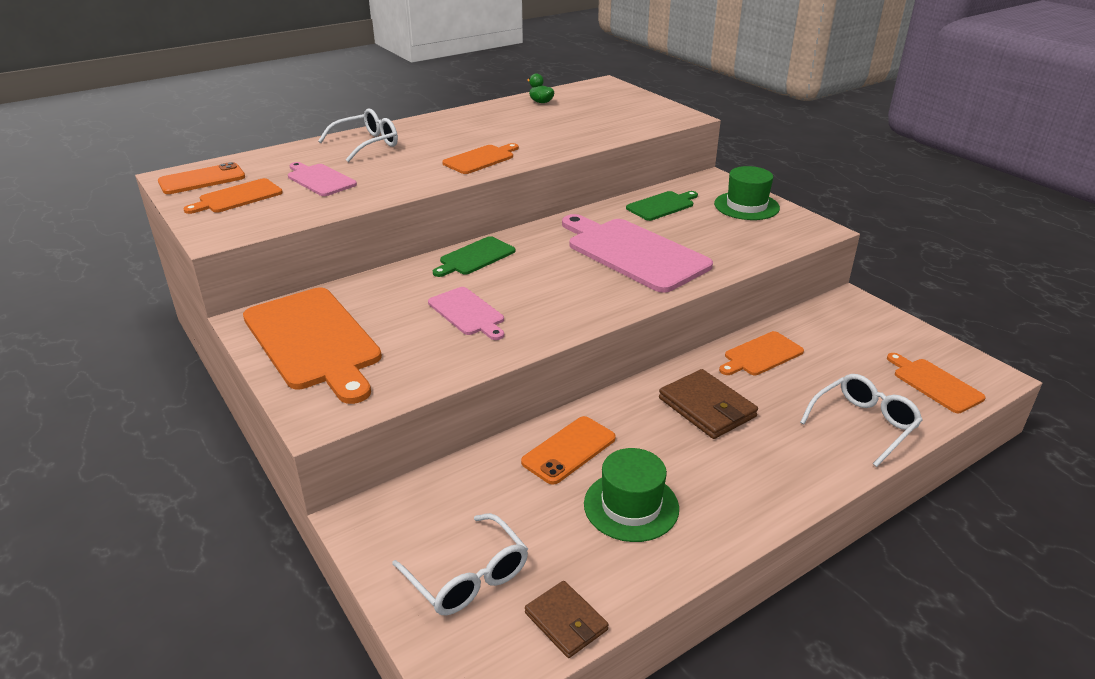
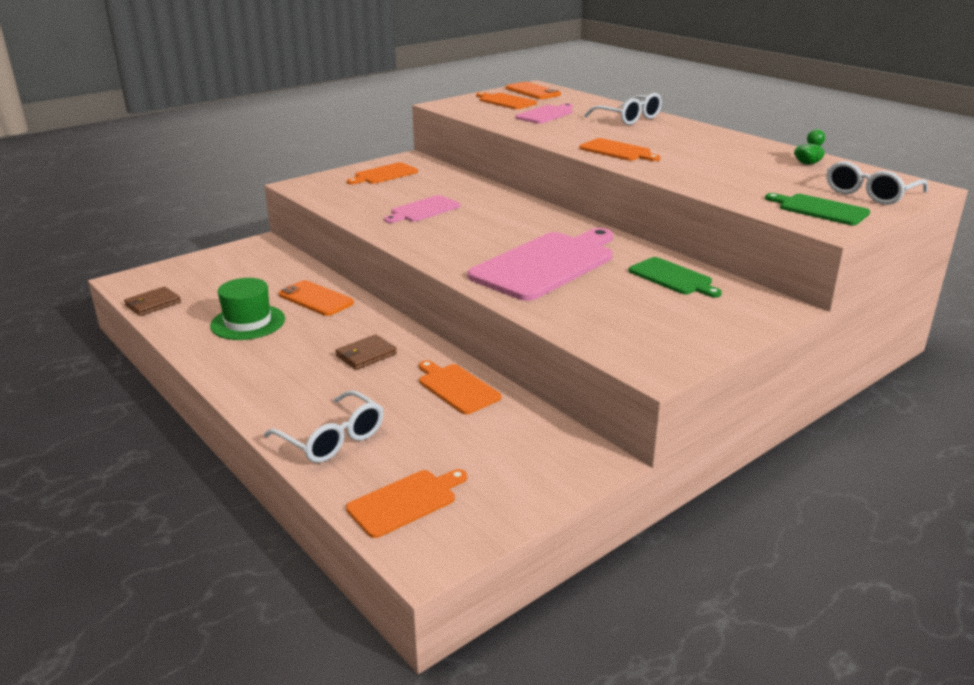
camera: 85 degrees right, 5 degrees down
(313, 341) = (384, 174): orange cutting board -> orange cutting board, size x0.52
(467, 576) = (202, 275): white glasses -> white glasses (870, 193)
(475, 257) = (517, 206): green cutting board -> green cutting board (820, 209)
(707, 407) = (366, 355): brown wallet -> brown wallet, size x0.65
(746, 206) = (703, 326): green hat -> none

